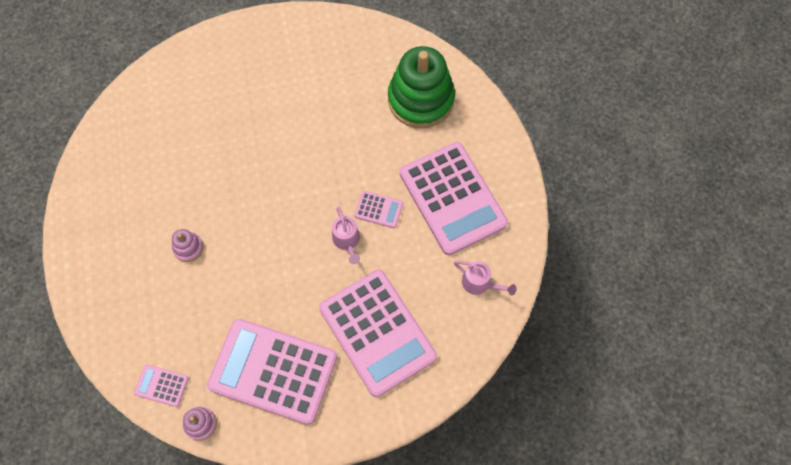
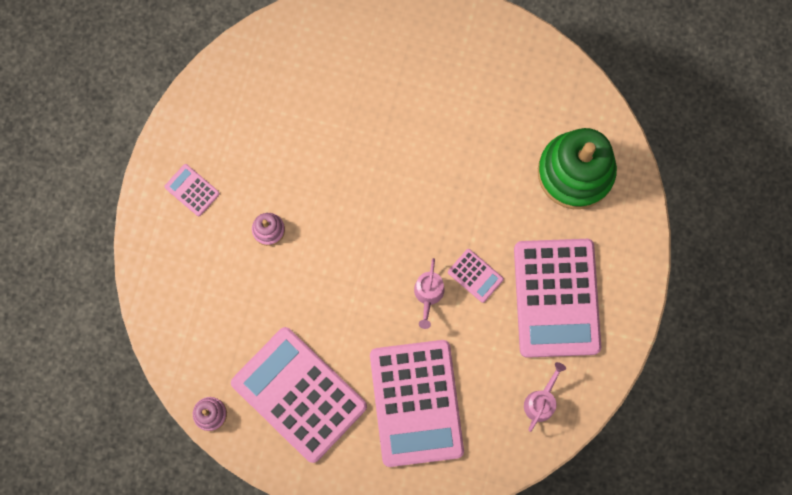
camera: 25 degrees right, 10 degrees up
(161, 385) = (188, 359): pink calculator -> pink calculator (192, 190)
(480, 283) = (541, 401): pink watering can -> pink watering can turned 120 degrees counterclockwise

